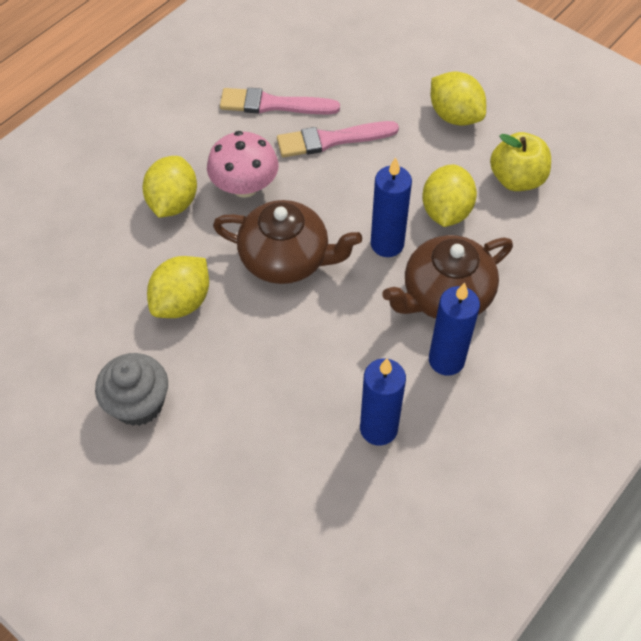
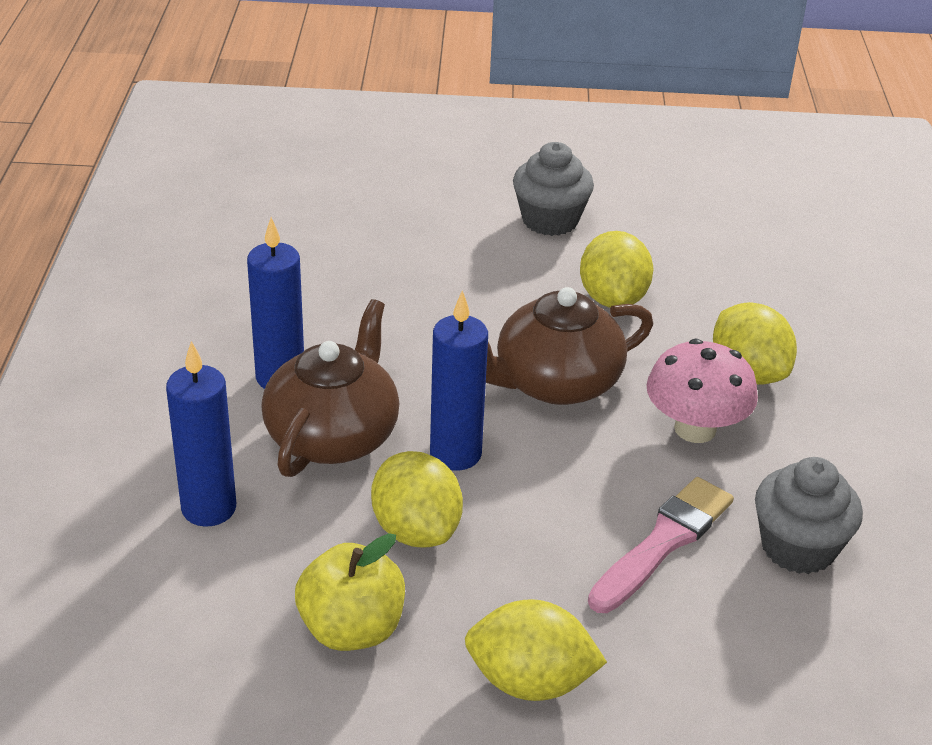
camera: 140 degrees right, 20 degrees down
(273, 104) = (798, 547): pink brush -> grey cupcake
(378, 429) = (305, 297): blue candle -> blue candle (209, 508)

